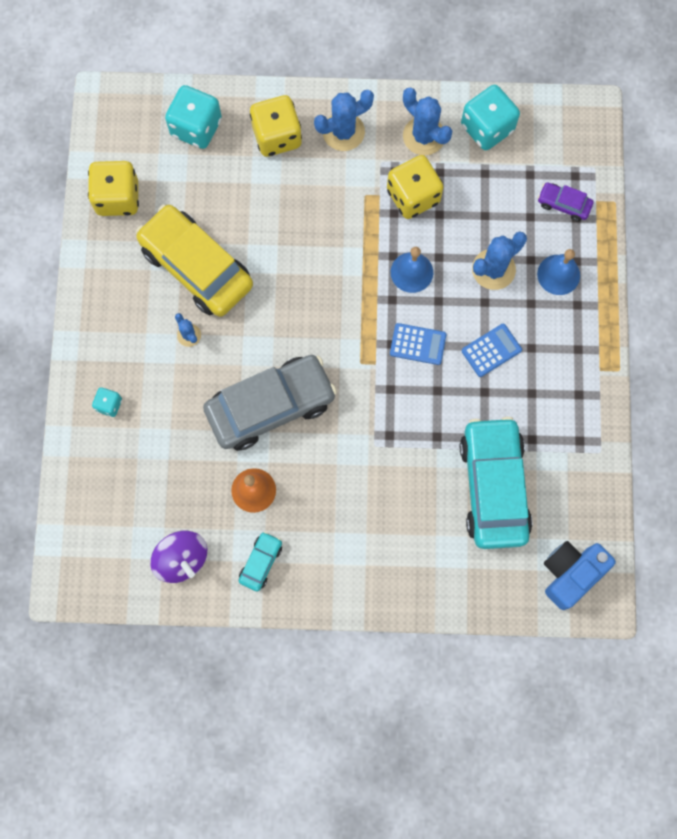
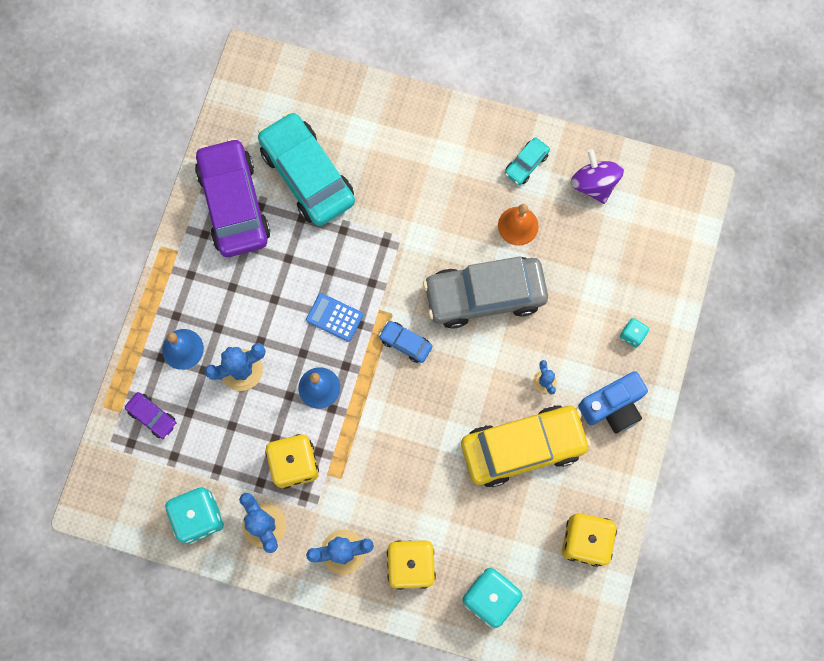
camera: 165 degrees left, 0 degrees up
(196, 267) = (523, 447): yellow car -> yellow car turned 75 degrees counterclockwise
(338, 337) = (405, 343): none -> blue car
(491, 350) = (269, 294): blue calculator -> none
(493, 486) = (307, 175): turquoise car -> turquoise car turned 135 degrees clockwise
(560, 434) = (234, 204): none -> purple car
(571, 573) = (266, 89): blue camera -> blue camera (612, 407)

